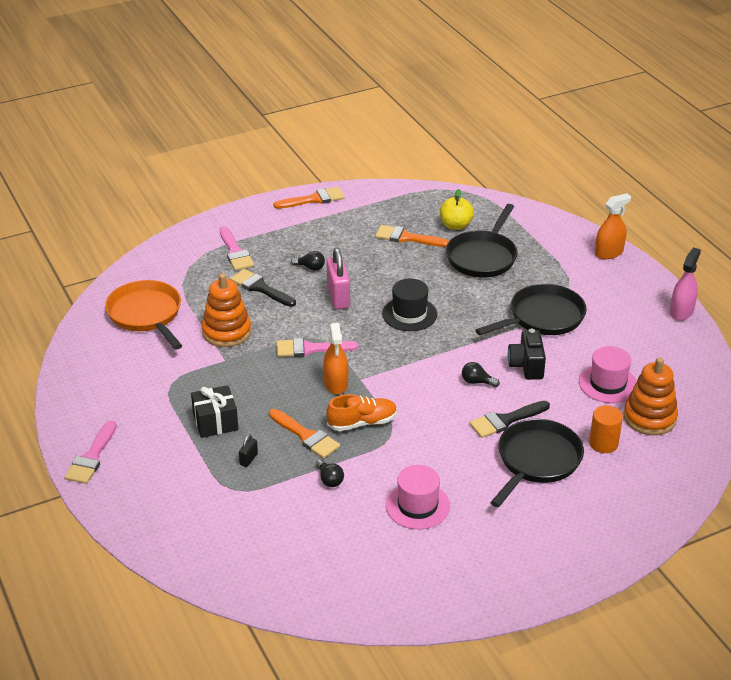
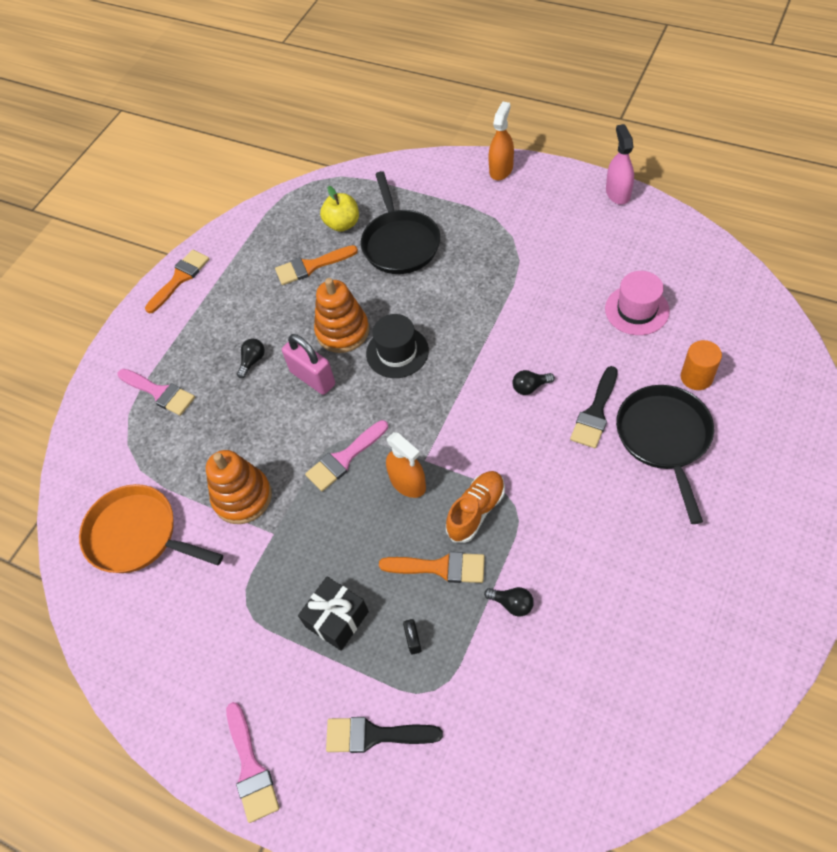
camera: 30 degrees left, 20 degrees up
(260, 288) = (226, 419): black brush -> black brush (374, 735)
(310, 267) = (252, 361): black light bulb -> black light bulb turned 45 degrees counterclockwise
(417, 506) = (618, 570): pink hat -> none
(526, 366) = (553, 338): black camera -> none
(542, 317) = (515, 275): black pan -> none
(649, 418) = (704, 322): orange stacking toy -> orange stacking toy (342, 331)

